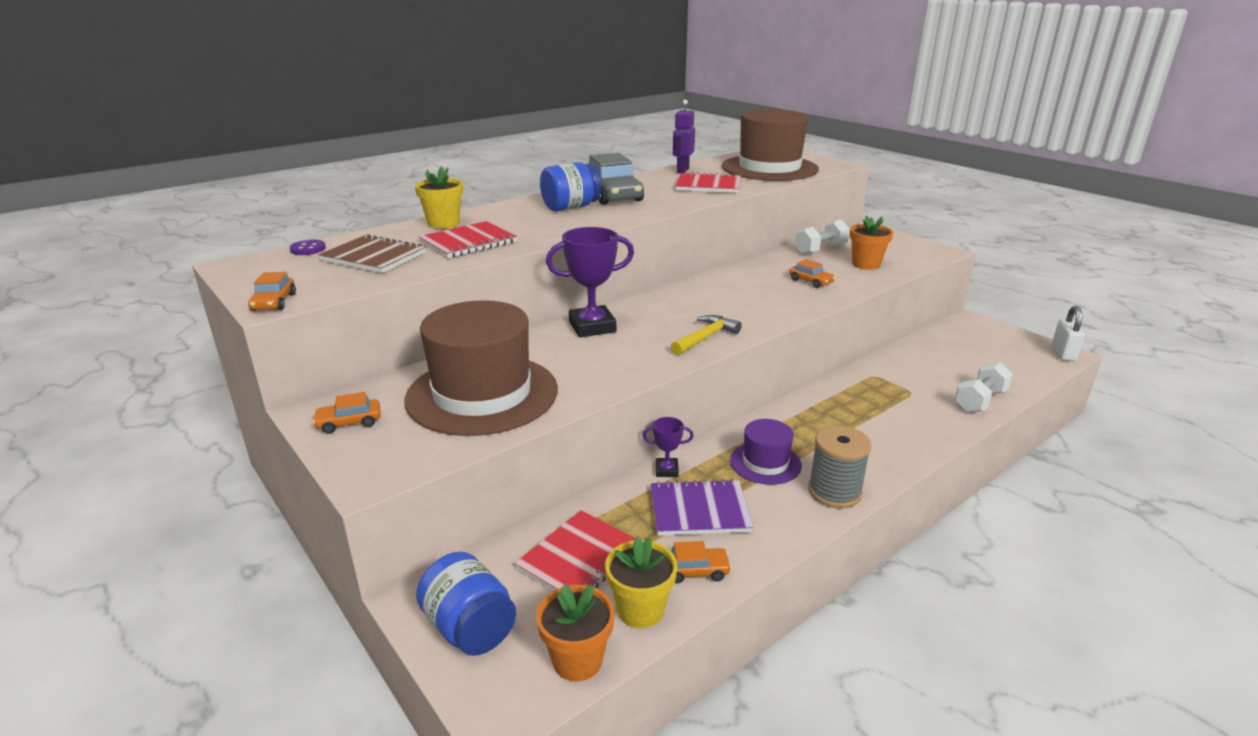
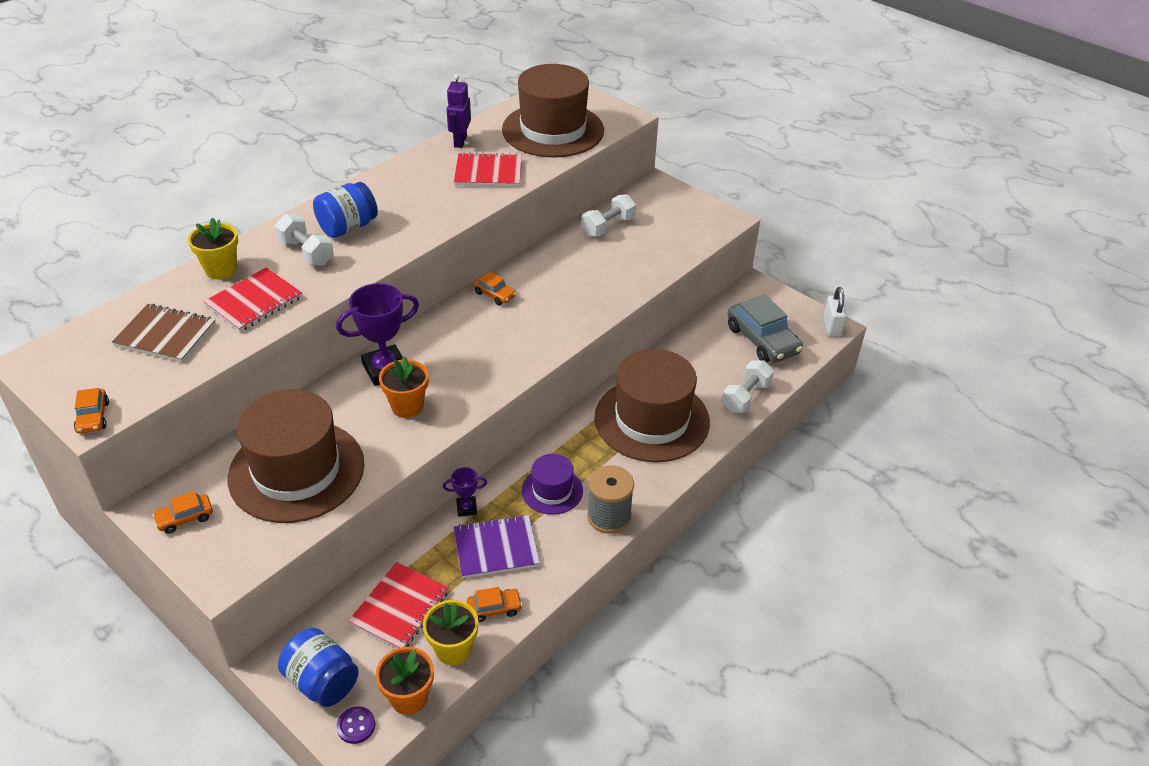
camera: 10 degrees left, 15 degrees up
(308, 249) = (94, 327): purple button -> purple button (356, 726)
(527, 218) = (306, 252): none -> white dumbbell
(613, 195) = (389, 200): grey car -> grey car (762, 340)
(705, 337) = (493, 375): yellow hammer -> none
(811, 281) = (594, 281): orange car -> orange car (494, 294)
(866, 264) = (650, 248): orange flower pot -> orange flower pot (407, 406)
(875, 412) = (652, 419): none -> brown hat

